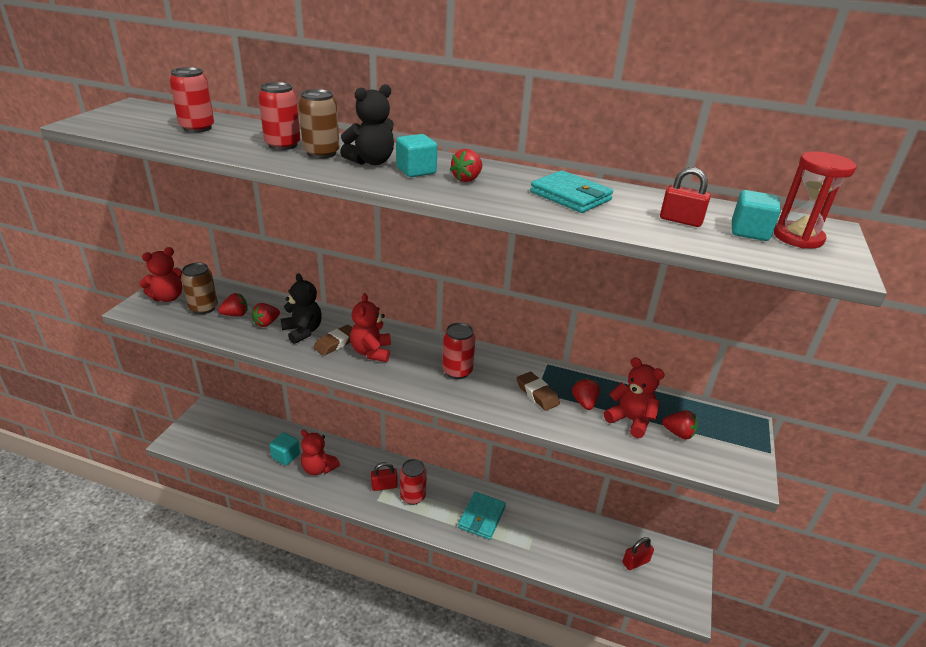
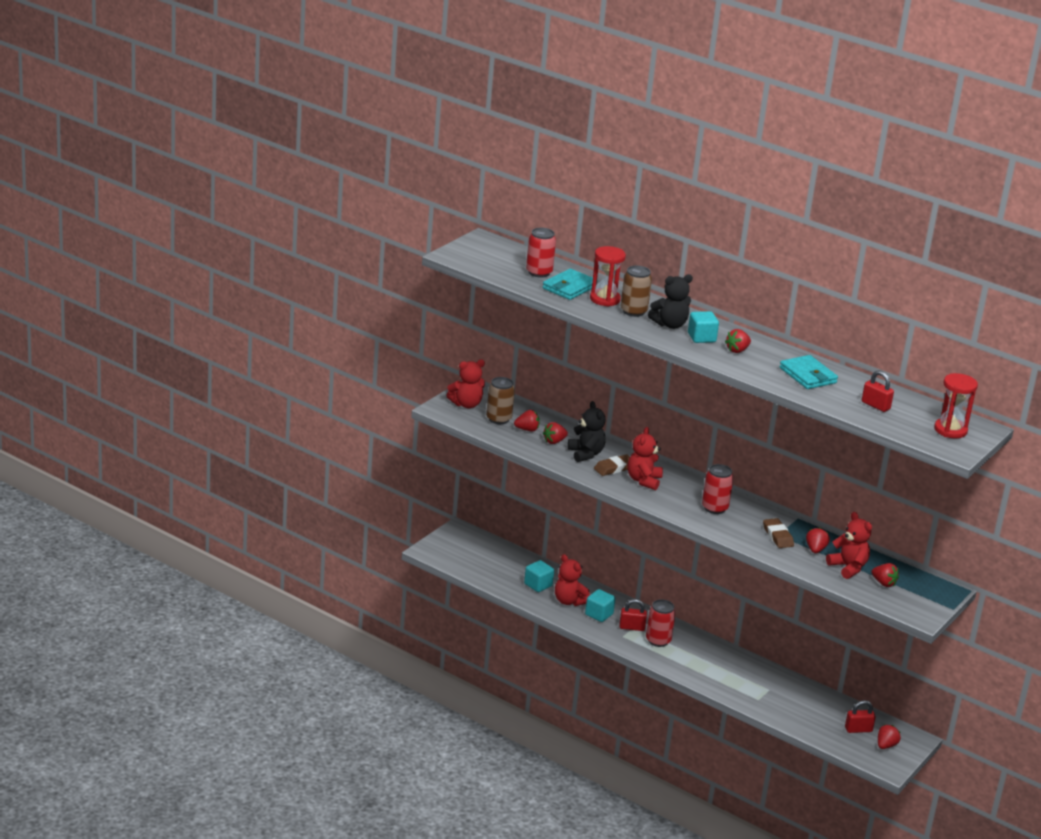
camera: 15 degrees right, 5 degrees down
(283, 145) = (605, 299): red can -> red hourglass
(481, 517) = (721, 669): turquoise wallet -> turquoise wallet (569, 287)
(670, 577) = (886, 745): none -> red strawberry
(749, 232) = (918, 421): turquoise cube -> turquoise cube (599, 614)

